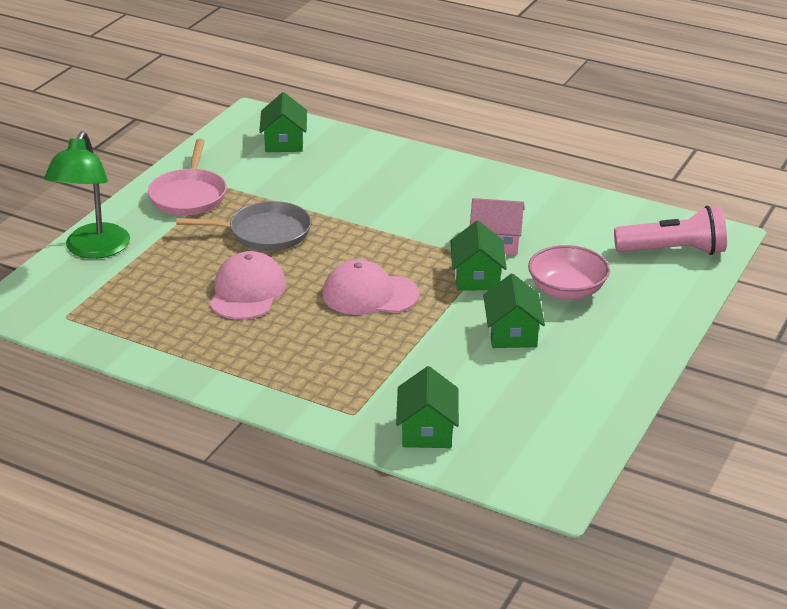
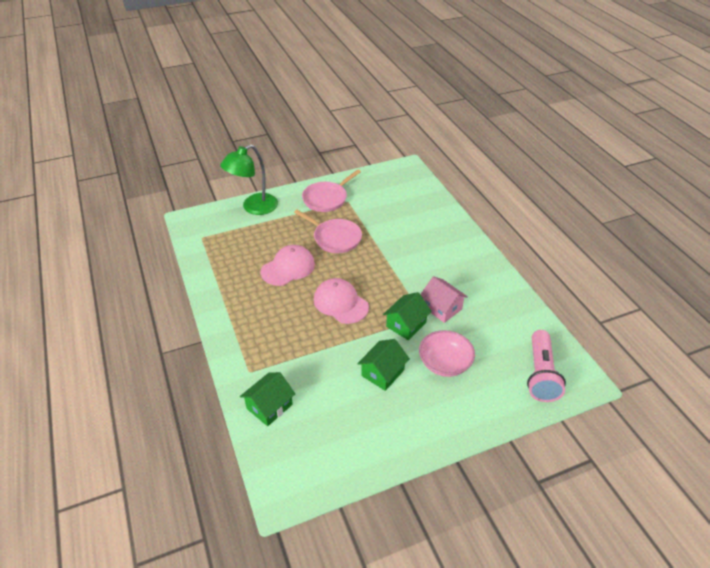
camera: 40 degrees right, 10 degrees up
(265, 233) = (335, 238): grey pan -> pink pan
(284, 142) = (405, 189): green house -> none
(673, 251) = (540, 374): pink flashlight -> pink flashlight turned 60 degrees clockwise

